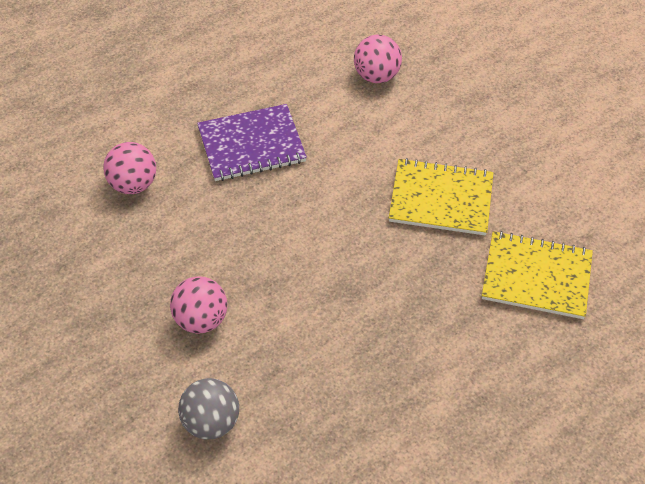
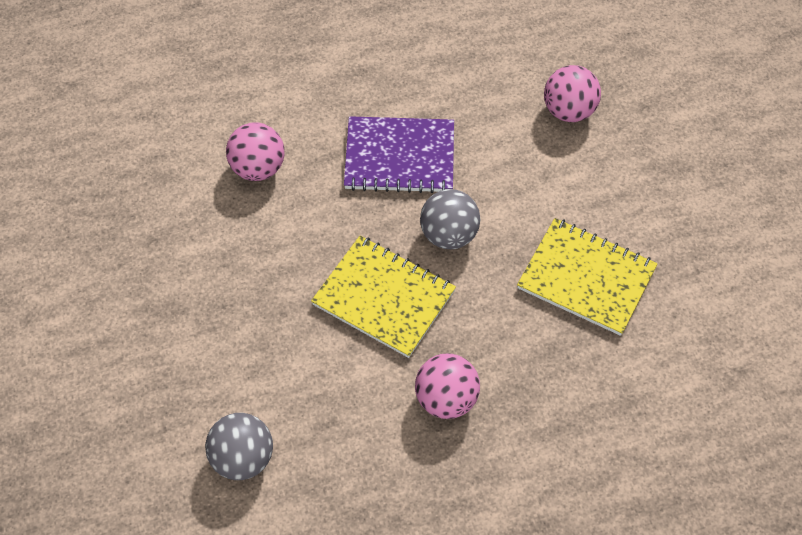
camera: 20 degrees right, 5 degrees up
(201, 319) = (273, 341): pink ball -> pink ball (446, 399)
(316, 195) = (449, 235): none -> grey ball
(536, 276) = (661, 401): yellow notebook -> yellow notebook (384, 297)

